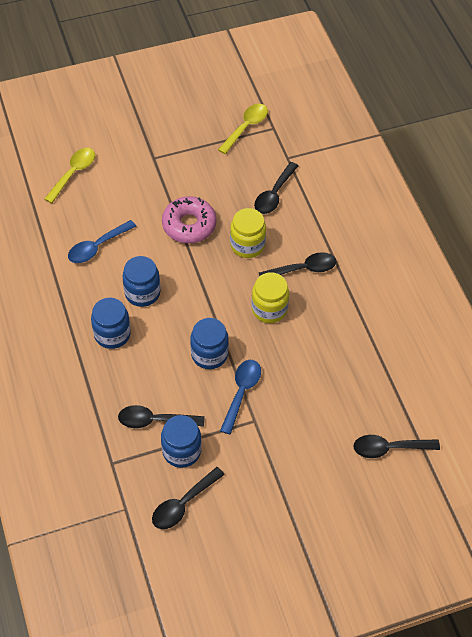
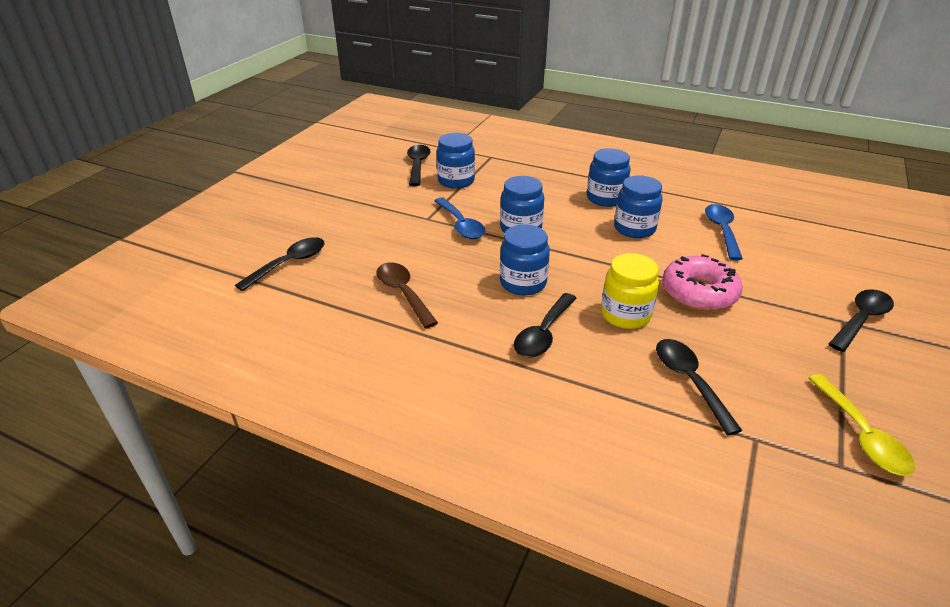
camera: 135 degrees right, 20 degrees down
(73, 173) = (852, 259): yellow spoon -> none
(154, 420) = (497, 182): black spoon -> black spoon (861, 319)
(269, 309) = (523, 283): yellow jar -> blue jar
(344, 359) = (403, 293): none -> brown spoon

